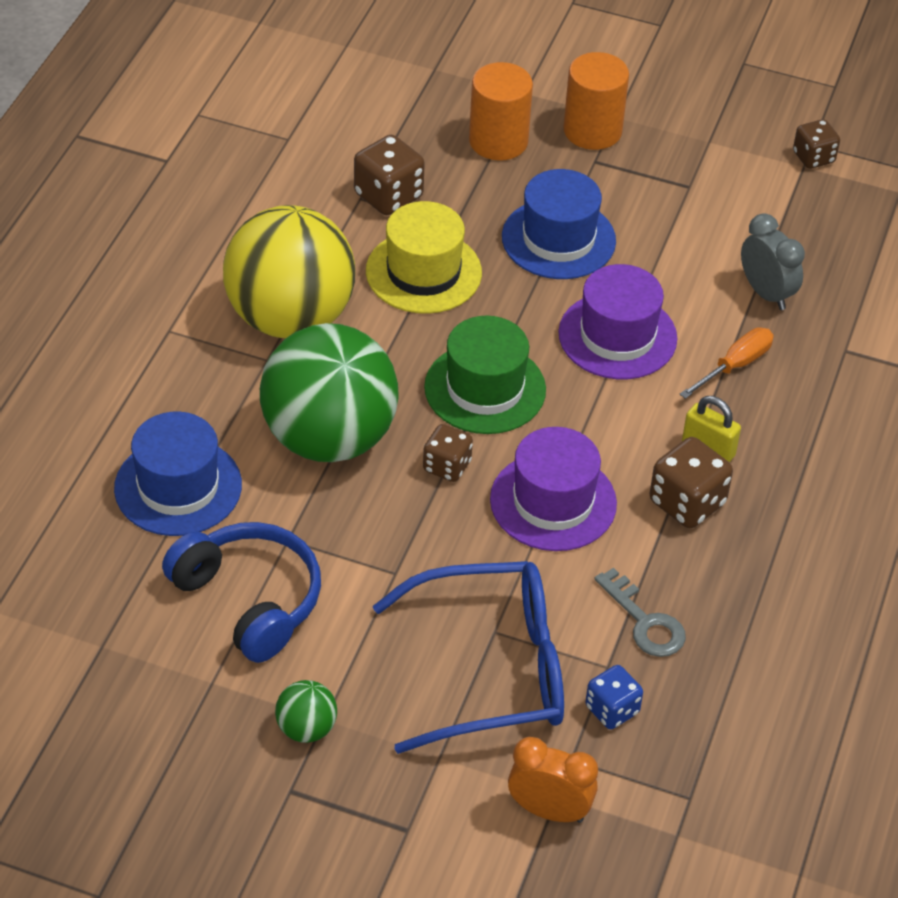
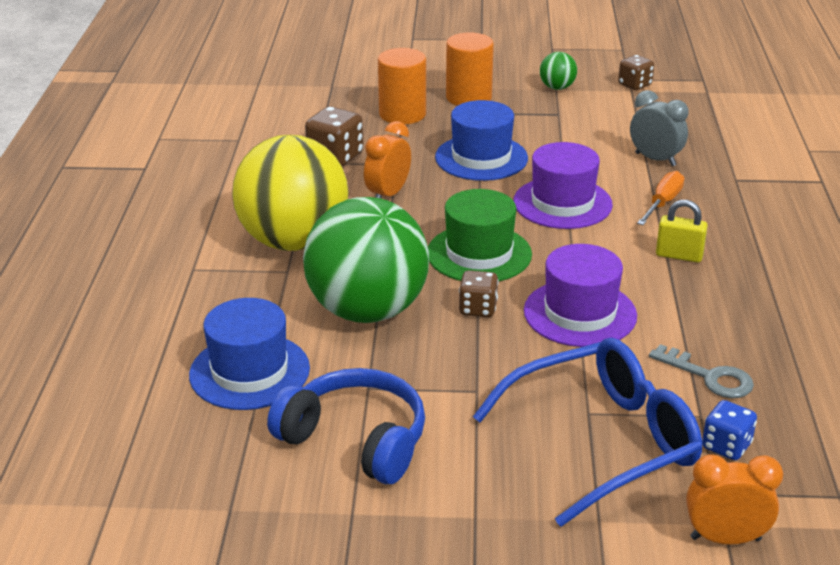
camera: 15 degrees left, 15 degrees down
(306, 728) = (462, 529): green ball -> green ball (557, 88)
(423, 272) = (388, 195): yellow hat -> orange clock
(687, 503) = (687, 291): brown dice -> none

